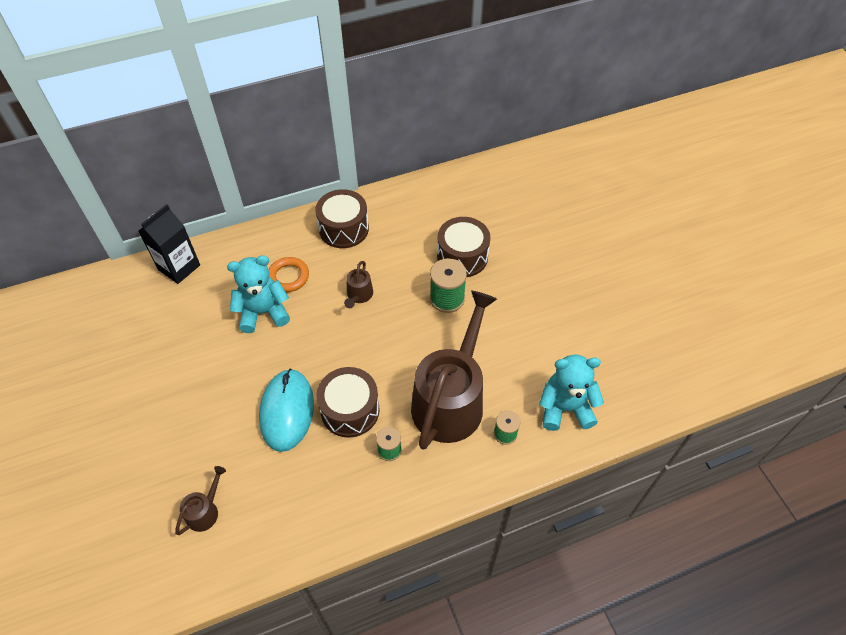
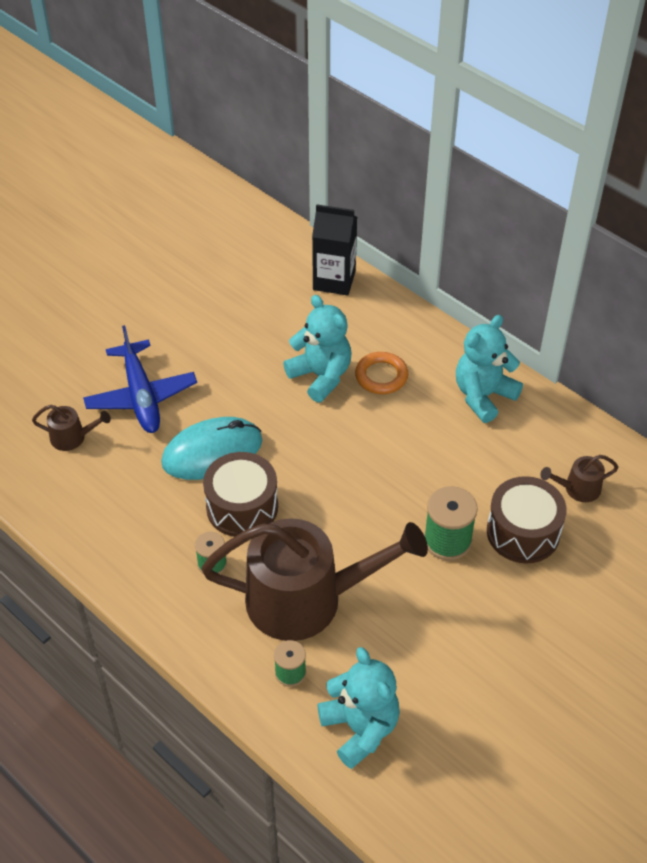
camera: 65 degrees right, 5 degrees down
(197, 442) = (141, 396): none -> blue plane
(344, 229) = (483, 396): brown drum -> turquoise teddy bear
(359, 295) = (396, 451): brown watering can -> brown watering can (578, 489)

